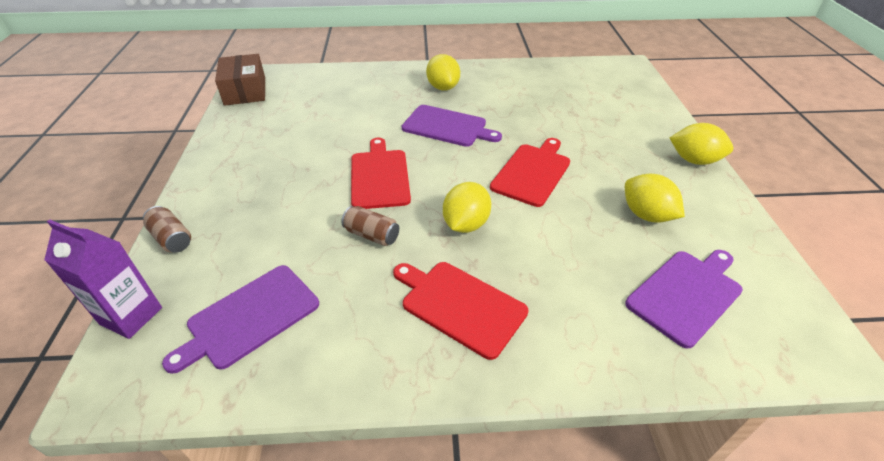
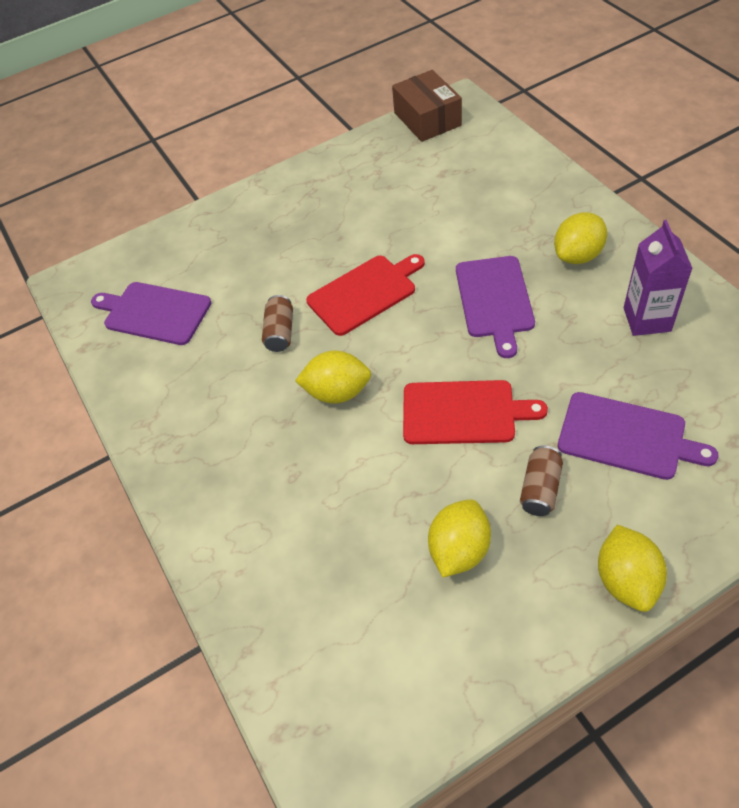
camera: 70 degrees right, 10 degrees up
(131, 316) = (125, 252): purple carton -> purple carton (647, 319)
(172, 238) = (204, 219): brown can -> brown can (540, 489)
(245, 91) = (427, 119): brown box -> brown box turned 75 degrees counterclockwise
(460, 305) = (231, 435): red cutting board -> none
(686, 294) = (345, 619): purple cutting board -> purple cutting board (627, 437)

